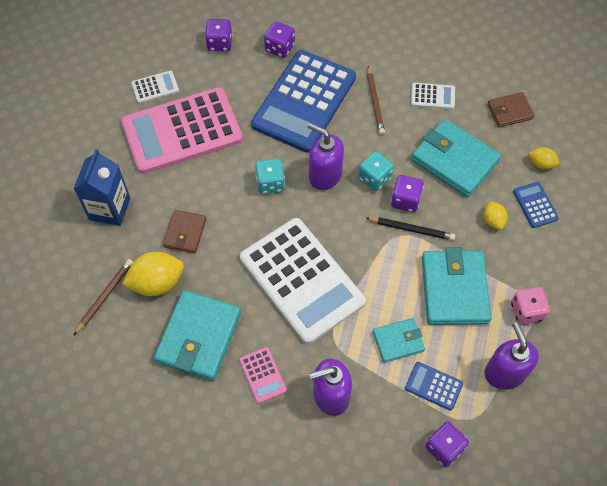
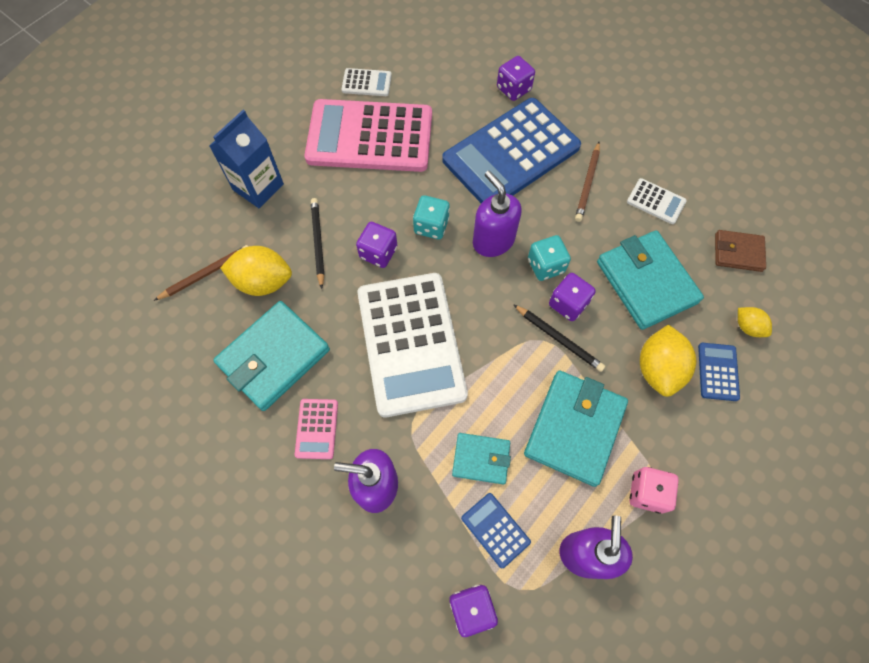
camera: 25 degrees right, 5 degrees up
(185, 233) = (318, 242): brown wallet -> black pencil
(220, 43) = (454, 62): purple dice -> purple dice (378, 253)
(493, 220) = (658, 368): yellow lemon -> yellow lemon, size x1.83

